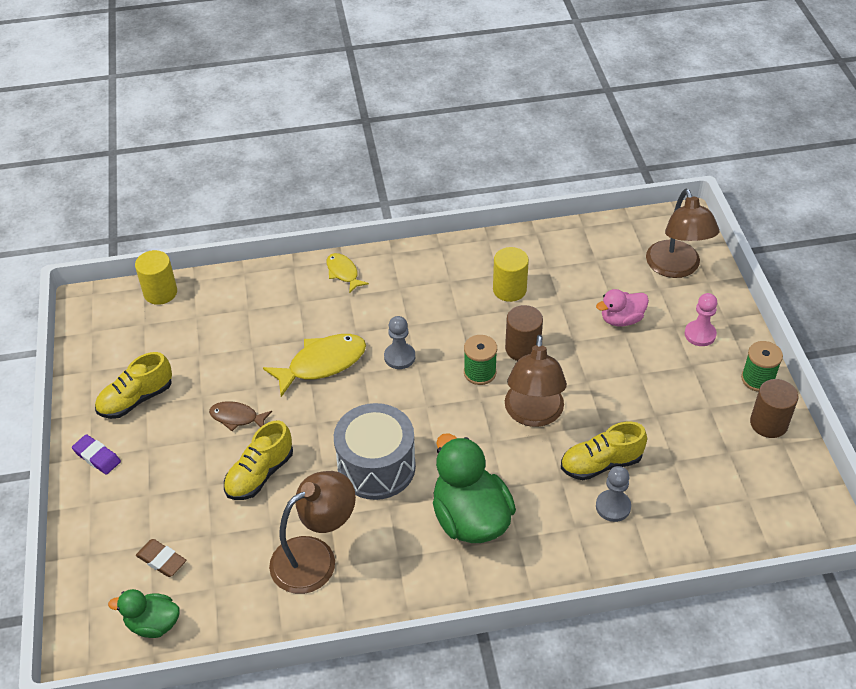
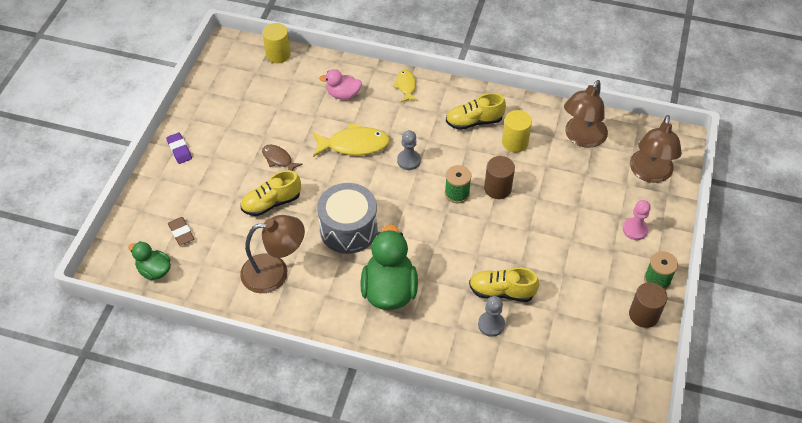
camera: 25 degrees right, 5 degrees up
(136, 399) = (223, 121): yellow shoe -> yellow shoe (474, 121)
(533, 414) = (476, 238): brown lamp -> brown lamp (582, 138)
(621, 319) = (583, 195): pink duck -> pink duck (343, 94)

